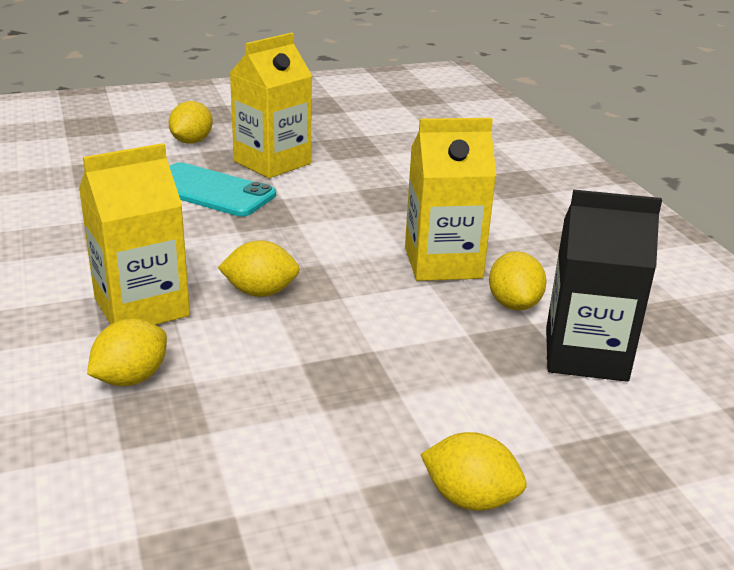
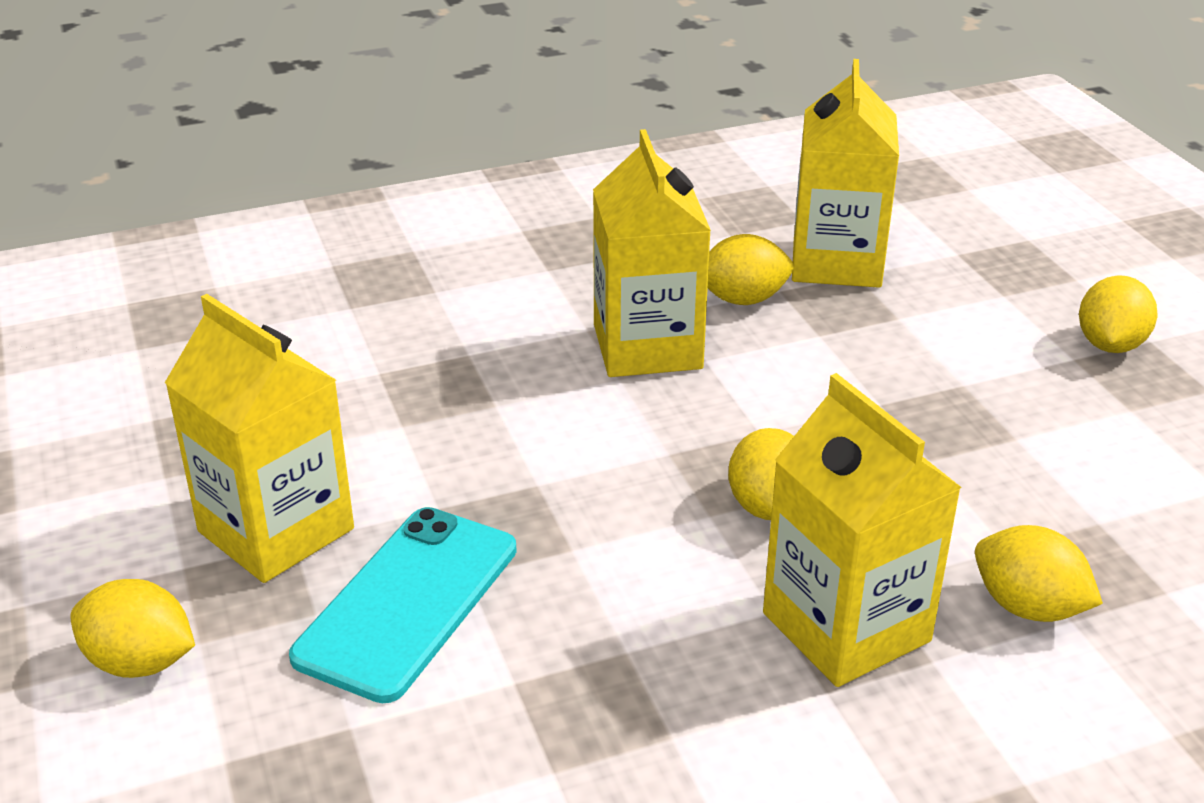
camera: 90 degrees left, 5 degrees up
(585, 354) = (836, 262): black carton -> yellow carton

